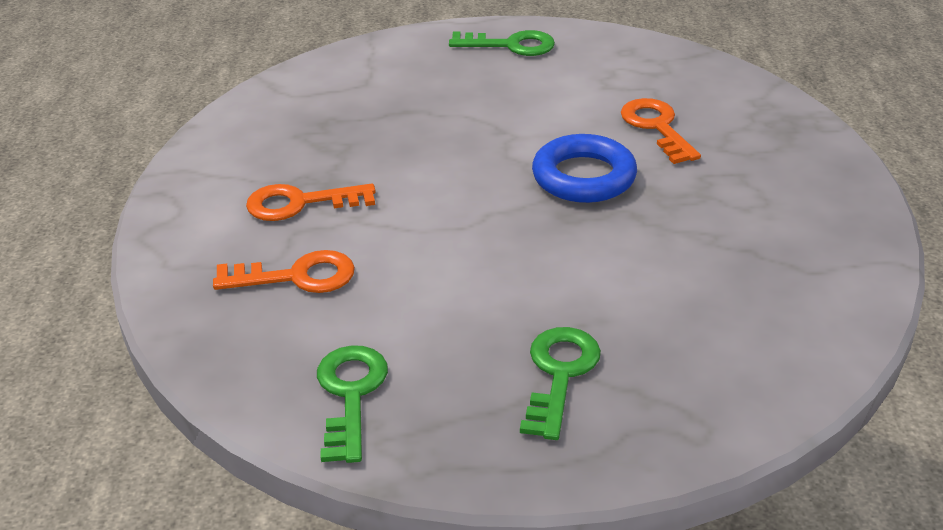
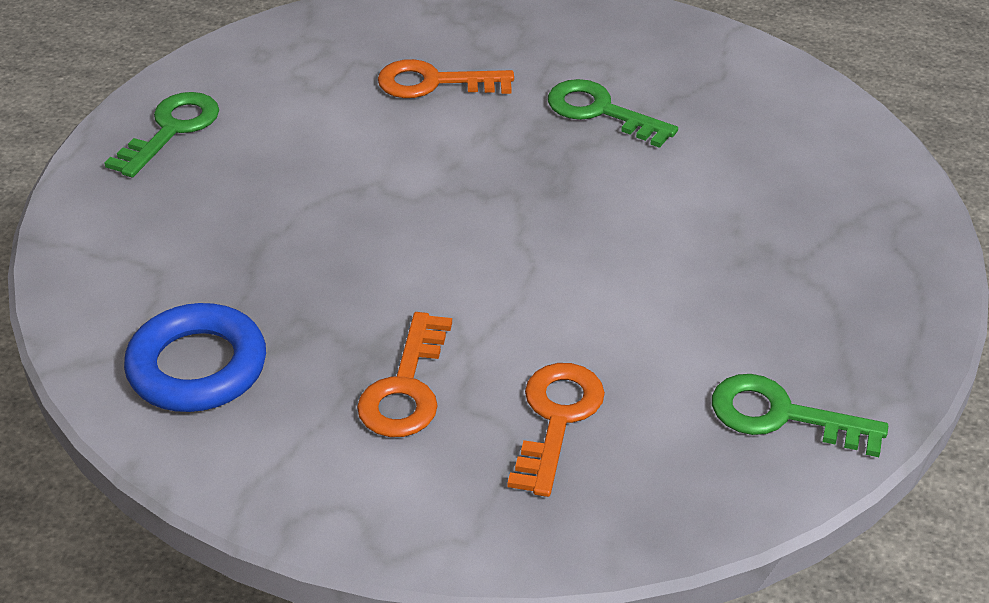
camera: 70 degrees left, 5 degrees up
(559, 374) = (804, 264): green key -> green key (600, 112)
(584, 177) = (493, 157): blue ring -> blue ring (197, 367)

